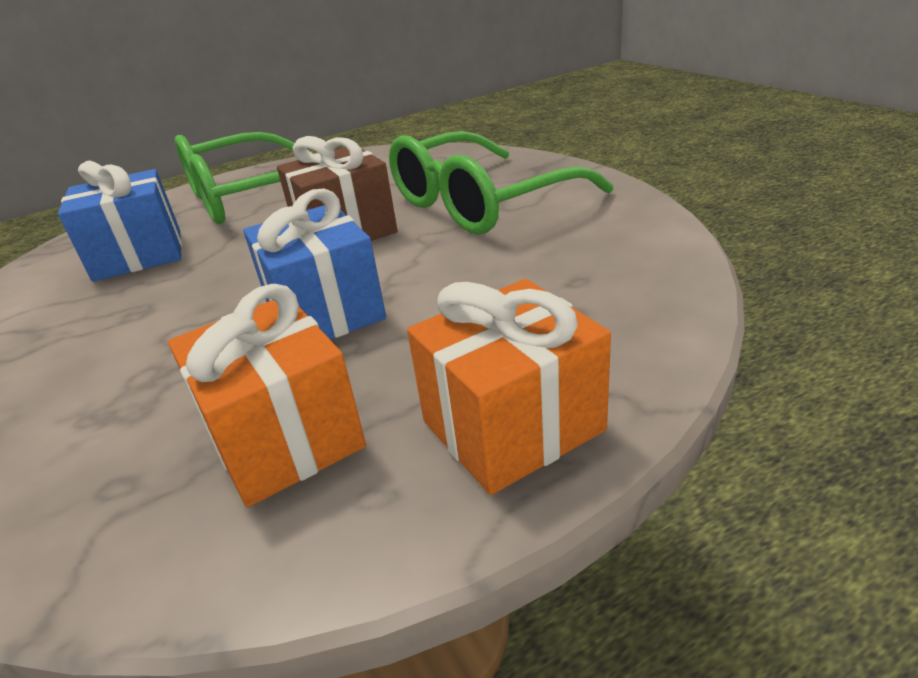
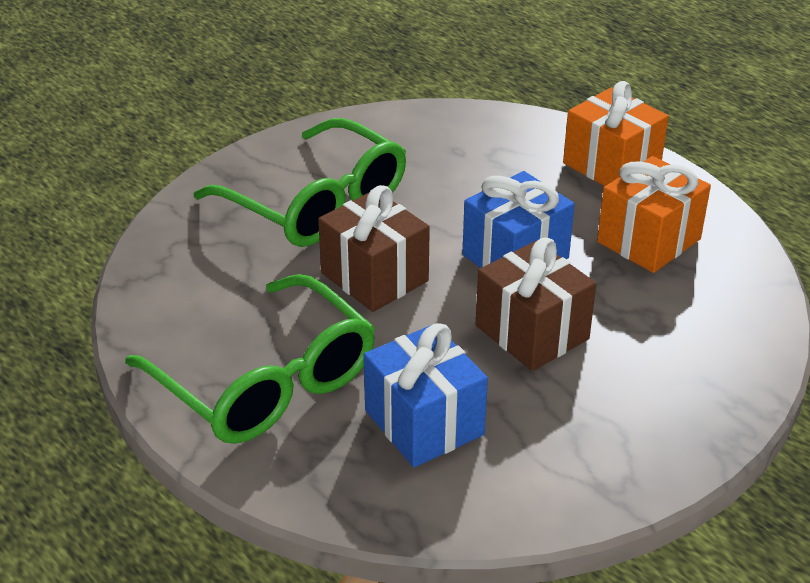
camera: 105 degrees left, 5 degrees up
(190, 315) = (532, 332): none -> brown gift

